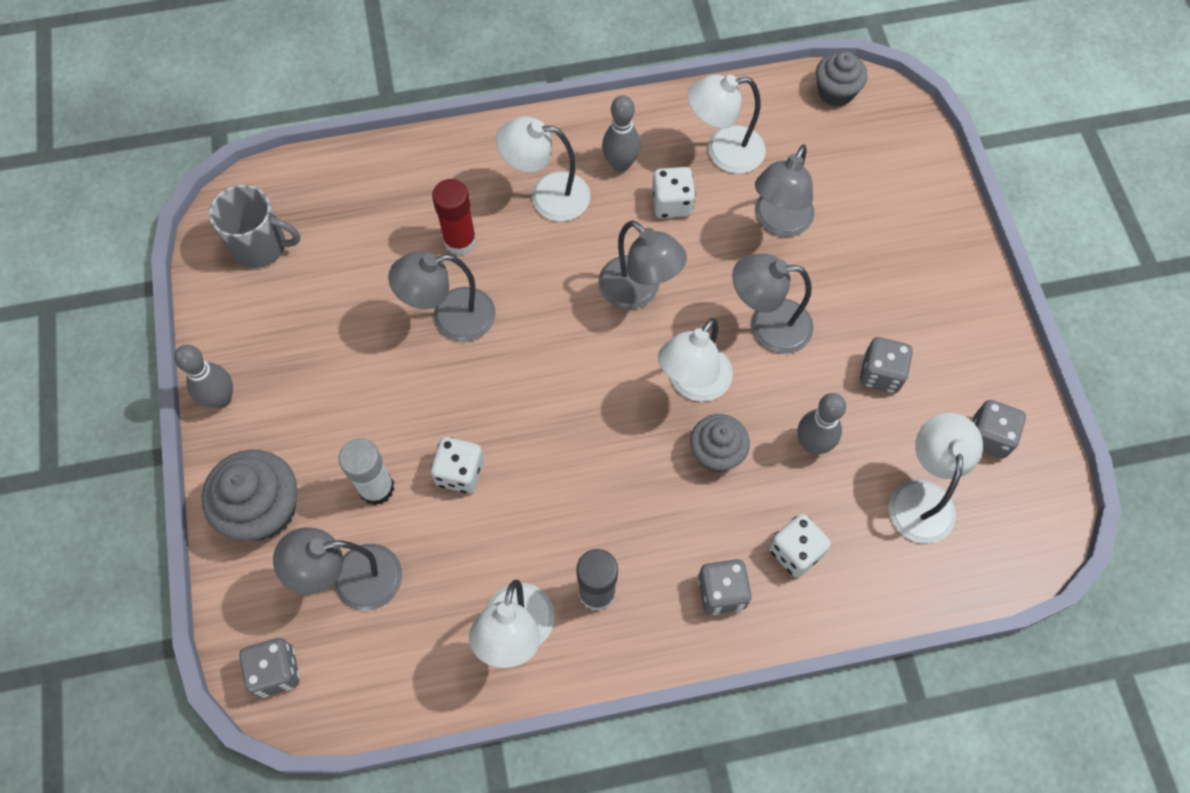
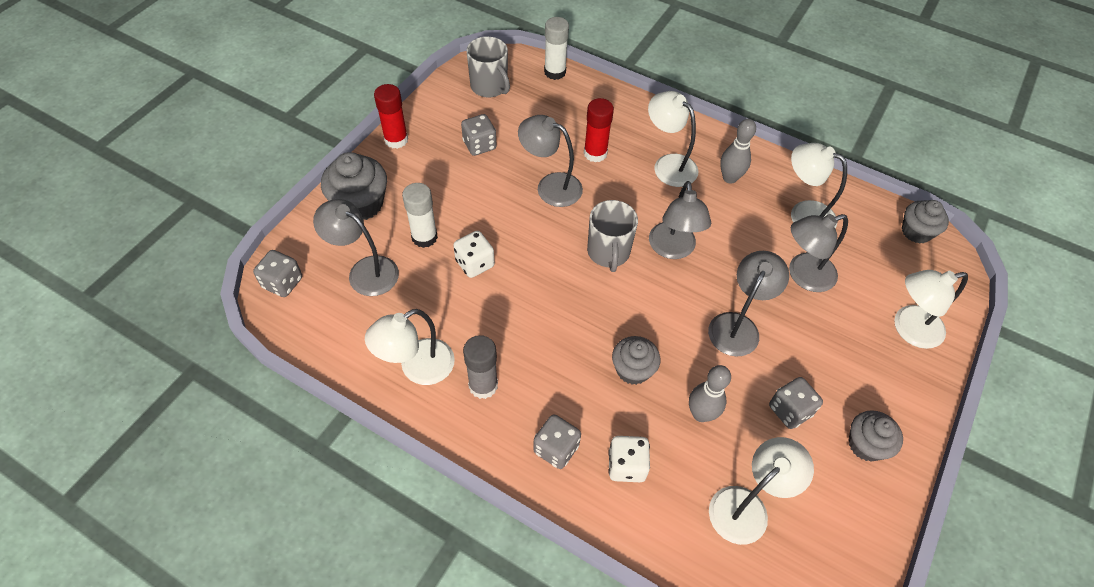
camera: 40 degrees right, 10 degrees down
(221, 399) = (396, 140): grey bowling pin -> red glue stick
(317, 170) = (555, 72): none -> white glue stick
(581, 347) = (608, 252): none -> grey mug
(672, 203) = (741, 219): white dice -> none
(692, 384) = (656, 321): white lamp -> white lamp (908, 329)
(767, 325) = (738, 325): grey lamp -> grey lamp turned 75 degrees clockwise
(964, 353) = (866, 444): none -> grey cupcake
(988, 437) = (834, 510): grey dice -> grey dice (479, 145)

